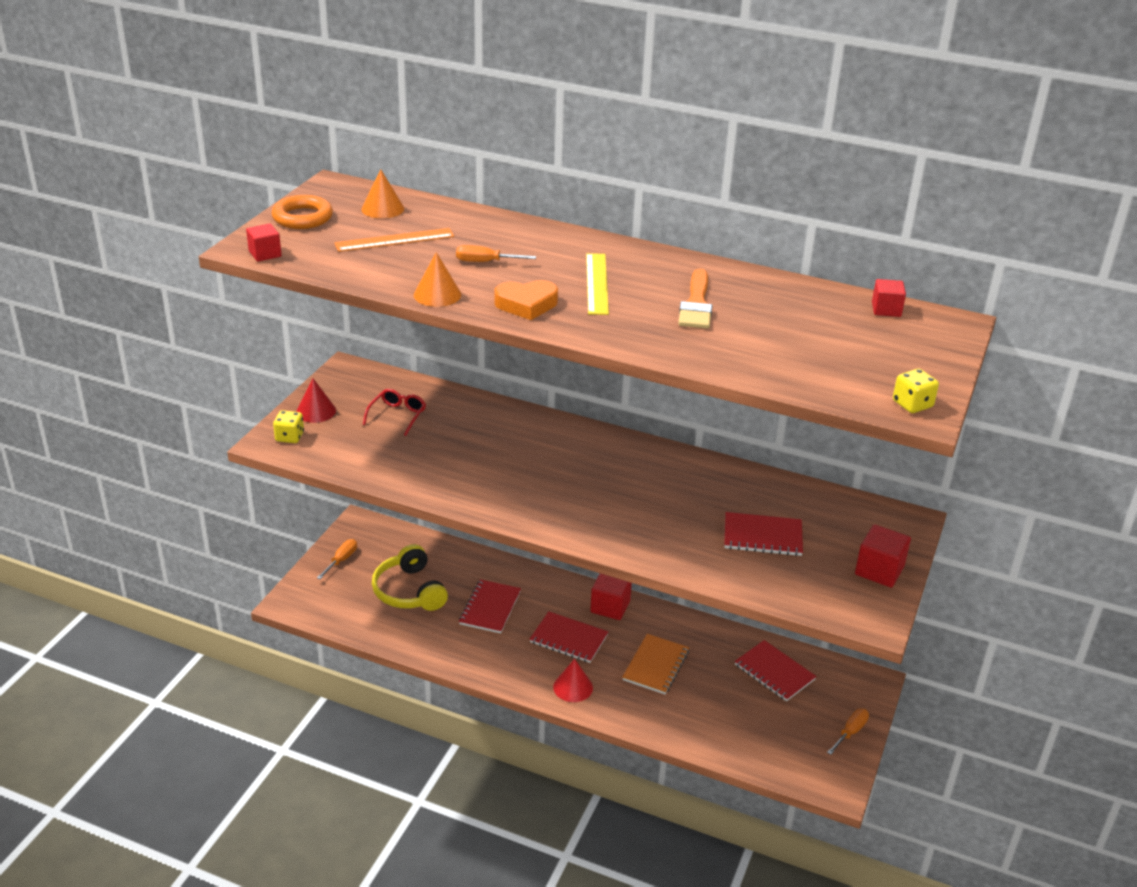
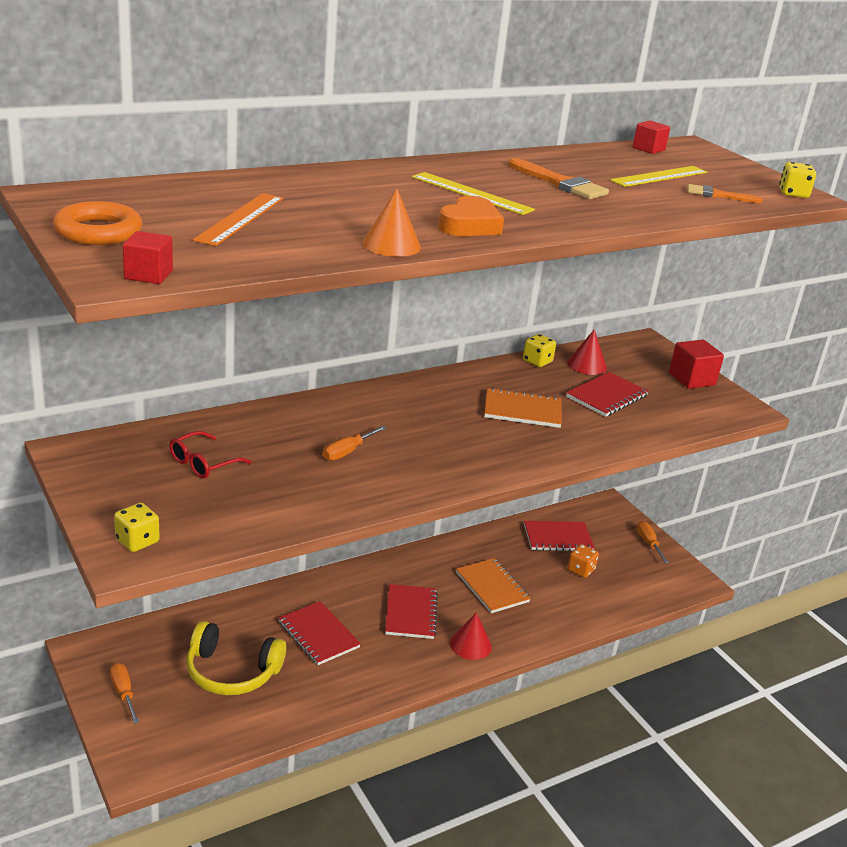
camera: 55 degrees left, 5 degrees down
(316, 411) = (116, 503): red cone -> red cone (586, 365)
(382, 209) = (159, 199): orange cone -> none
(397, 416) = (203, 463): red glasses -> red glasses turned 105 degrees counterclockwise
(486, 262) = (359, 208): orange screwdriver -> orange screwdriver (347, 452)
(568, 639) = (410, 613): red notebook -> red notebook turned 60 degrees counterclockwise
(610, 606) = (398, 569): red cube -> none
(667, 505) = (522, 410): none -> orange notebook
(749, 706) = (581, 570): none -> orange dice
(763, 480) = (537, 361): none -> yellow dice
(813, 335) = (659, 176): none -> yellow ruler
(820, 372) = (718, 195): none -> orange brush

